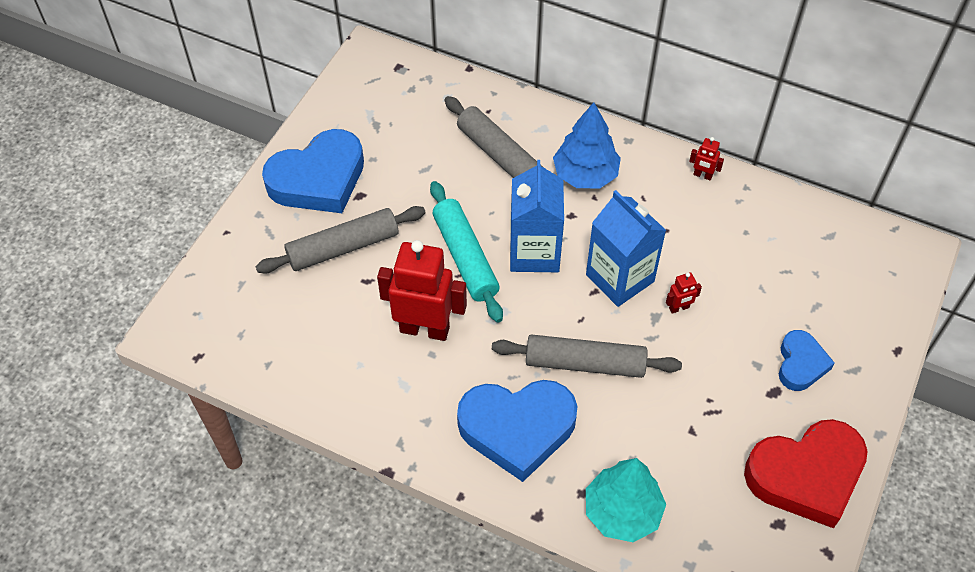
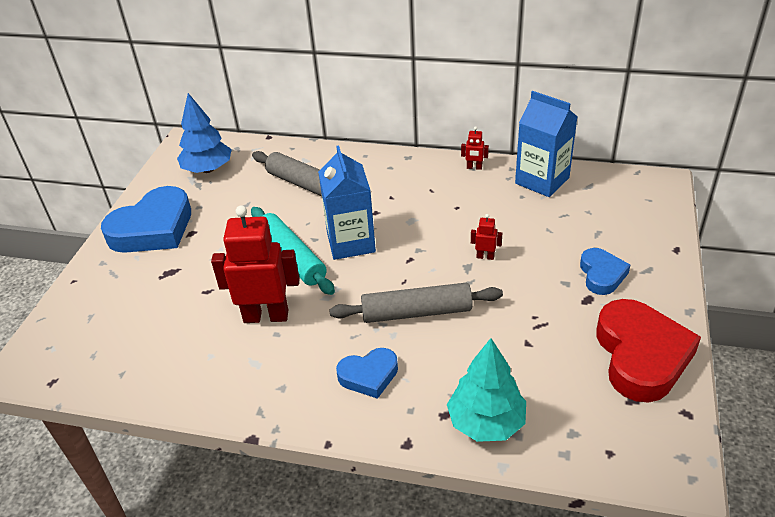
camera: 10 degrees left, 15 degrees down
(343, 247) = (181, 271): grey rolling pin -> none
(517, 429) = (369, 375): blue heart -> blue heart, size x0.55
(585, 174) = (379, 184): blue tree -> blue tree (208, 169)
(620, 278) = (428, 246): blue carton -> blue carton (542, 181)
(679, 308) = (485, 256): red robot -> red robot turned 135 degrees counterclockwise
(806, 475) = (641, 356): red heart -> red heart turned 60 degrees counterclockwise

